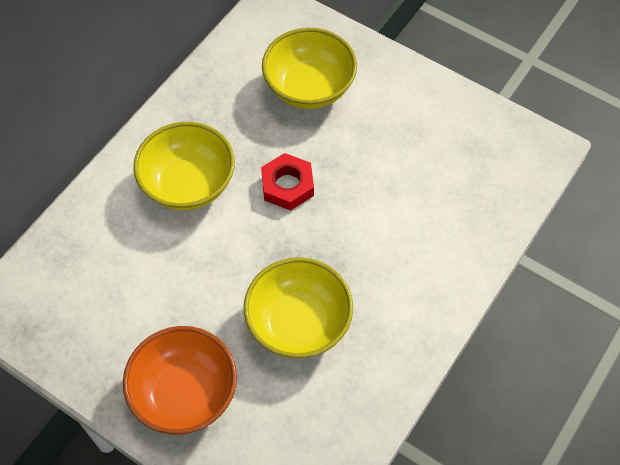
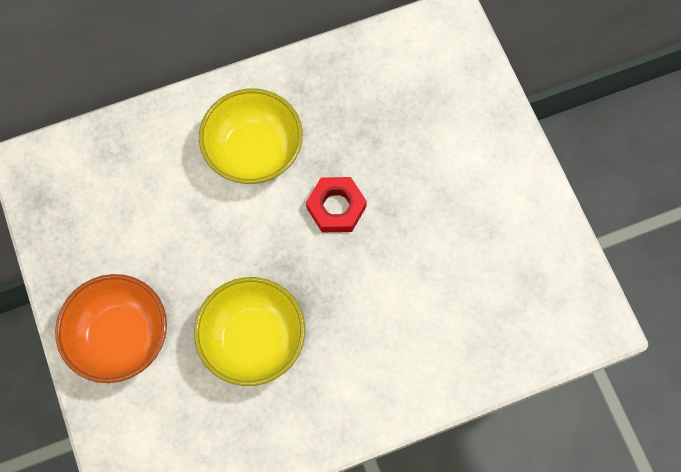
camera: 35 degrees right, 10 degrees up
(309, 88) = (424, 125): yellow bowl -> none

